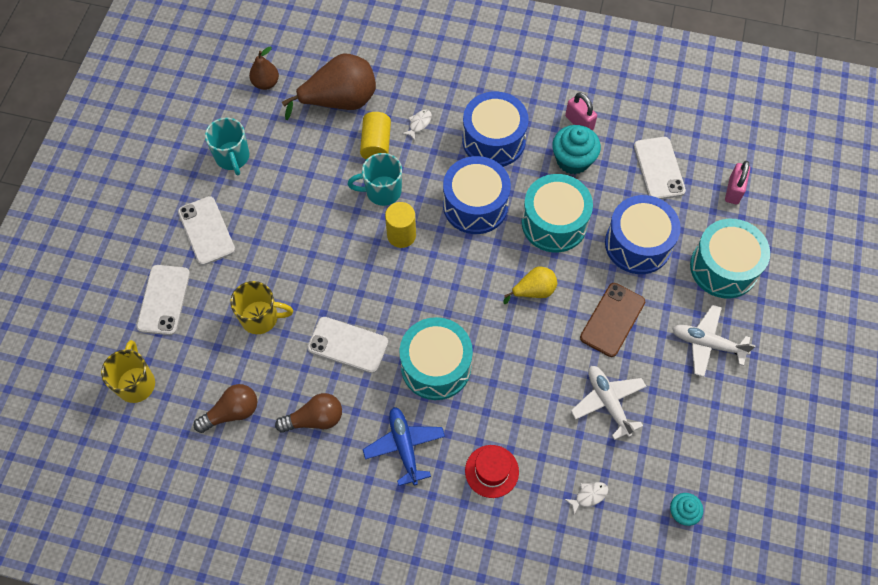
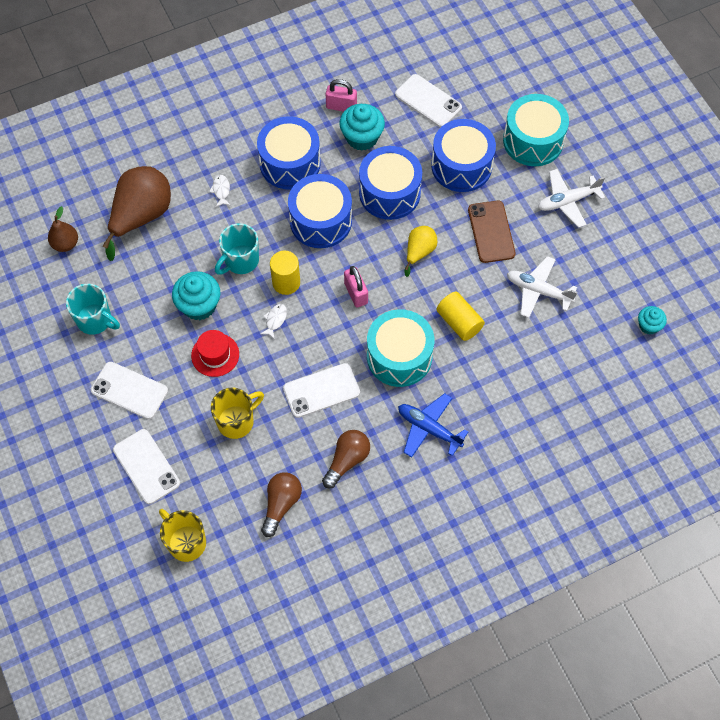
camera: 40 degrees left, 0 degrees up
(318, 203) = (199, 305): none -> turquoise cupcake
(376, 144) = (202, 229): yellow cylinder -> yellow cylinder (459, 322)
(491, 471) = (503, 397): red hat -> red hat (215, 355)
(554, 223) = (389, 193): turquoise drum -> blue drum
(589, 496) = (581, 362): white fish -> white fish (275, 320)
(733, 190) = (493, 81): pink padlock -> pink padlock (356, 293)

